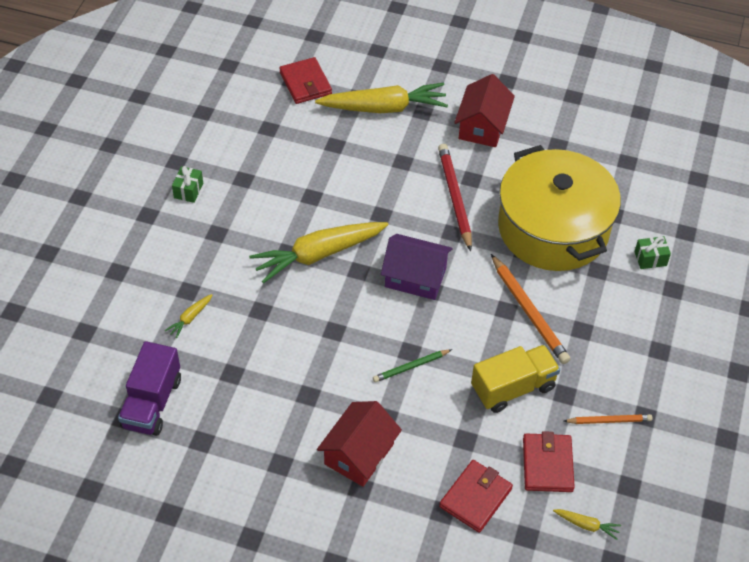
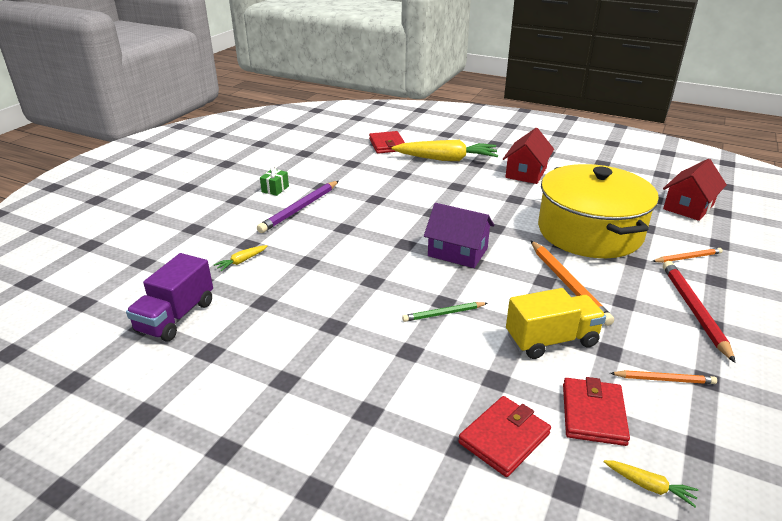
camera: 10 degrees right, 20 degrees down
(228, 224) = (300, 209): none -> purple pencil
(318, 255) = (371, 232): yellow carrot -> none
(359, 454) = (374, 380): red house -> red house (688, 207)
(454, 197) = (499, 208): red pencil -> red pencil (693, 310)
(650, 258) = (687, 257): green gift -> orange pencil

